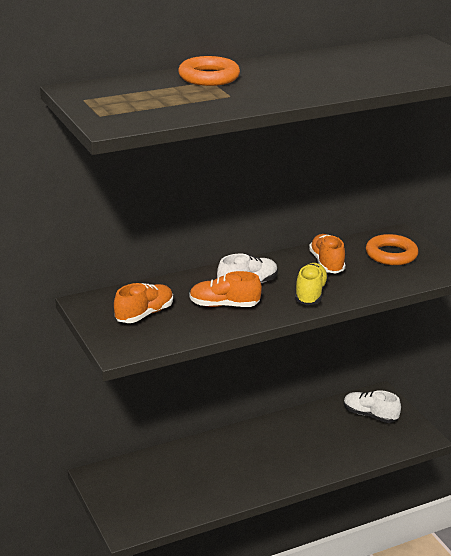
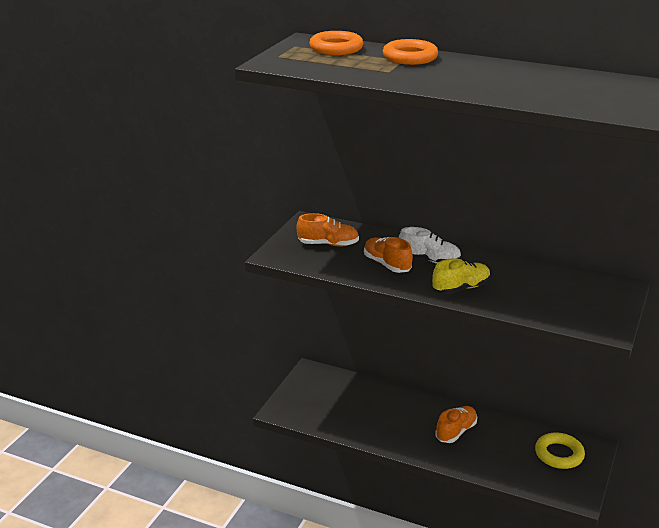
camera: 50 degrees right, 0 degrees up
(327, 263) = (516, 276): orange shoe -> orange shoe (456, 432)
(370, 415) = (559, 454): white shoe -> yellow ring
(391, 254) = (584, 296): orange ring -> orange ring (336, 48)

